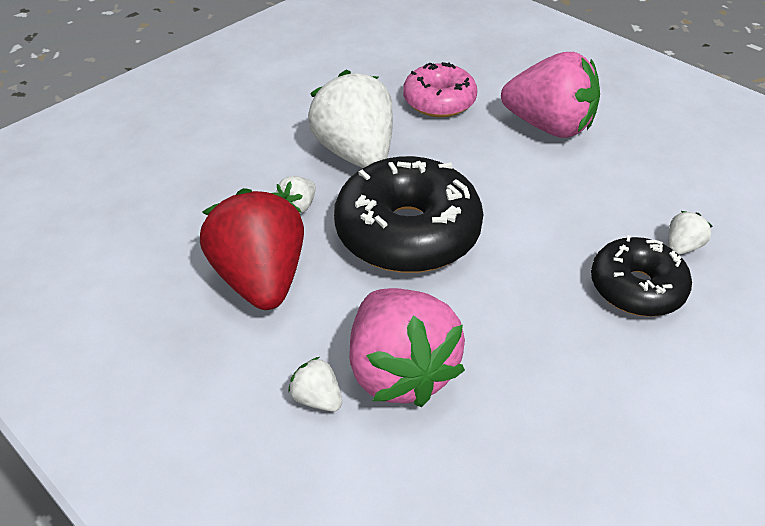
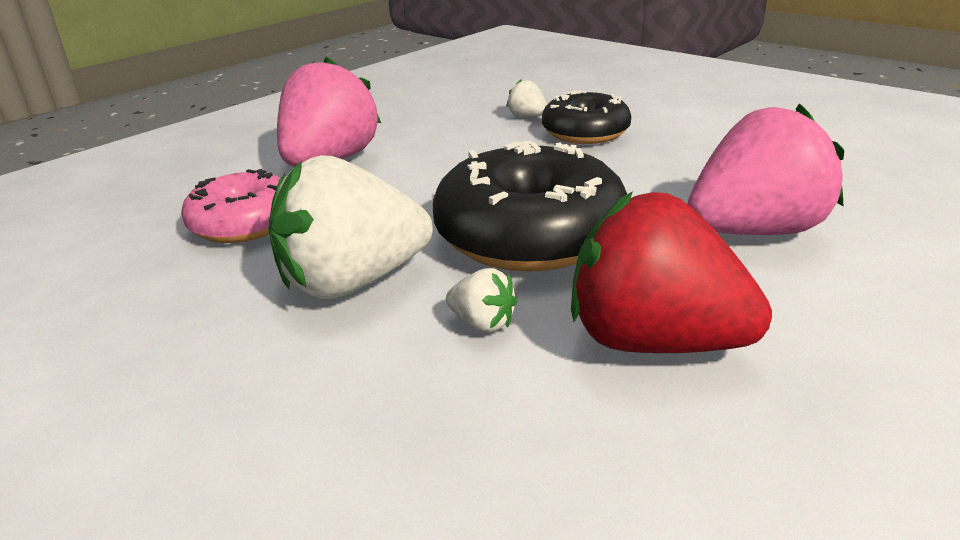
camera: 90 degrees left, 15 degrees down
(261, 279) = (654, 341): red strawberry -> red strawberry turned 45 degrees clockwise
(317, 398) = (831, 277): white strawberry -> none

